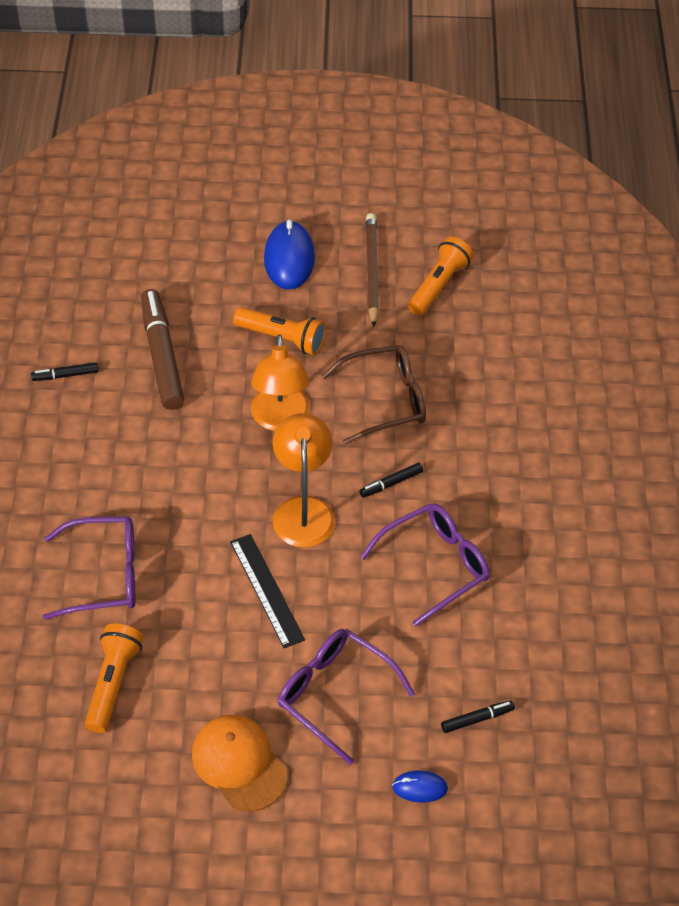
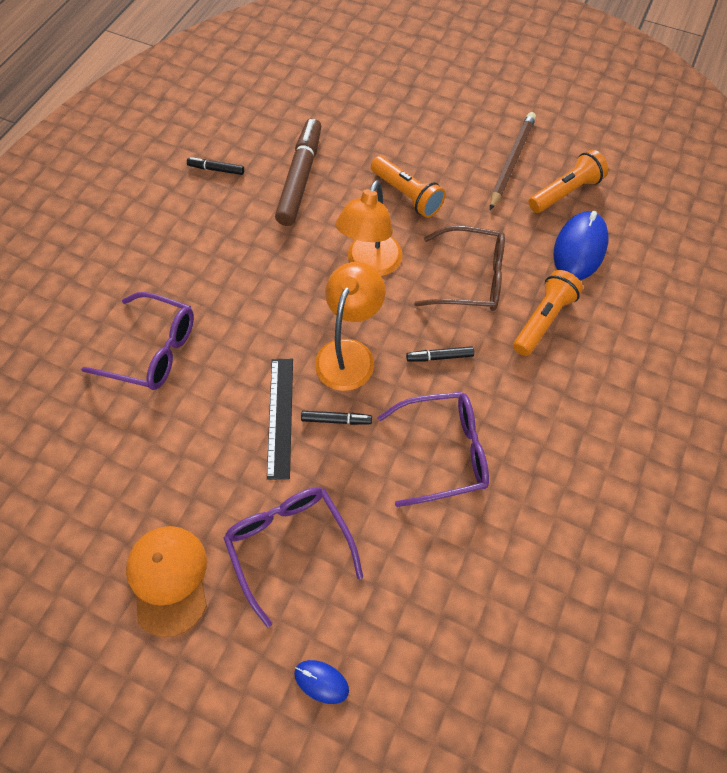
camera: 25 degrees right, 10 degrees up
(113, 683) = (105, 452): orange flashlight -> orange flashlight (543, 320)
(289, 258) = (445, 130): blue mouse -> blue mouse (579, 248)
(476, 719) = (411, 630): black marker -> black marker (336, 420)

